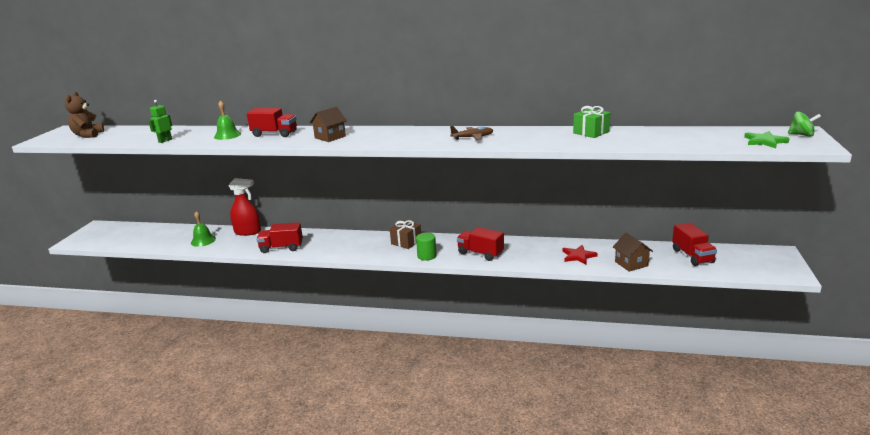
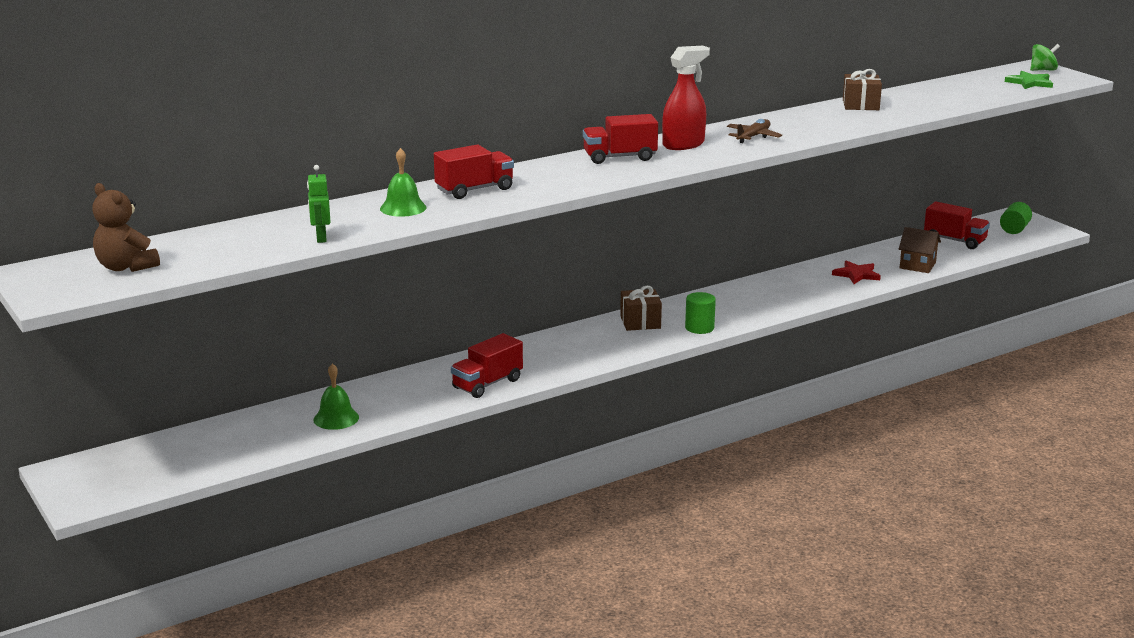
camera: 45 degrees left, 0 degrees up
(248, 232) = (380, 384): red spray bottle -> red spray bottle (683, 144)
(330, 137) = (572, 175): brown house -> none
(480, 253) = (753, 305): red truck -> red truck (619, 157)
(591, 132) = (860, 105): green gift -> brown gift
(757, 262) = (1014, 229): none -> green cylinder

